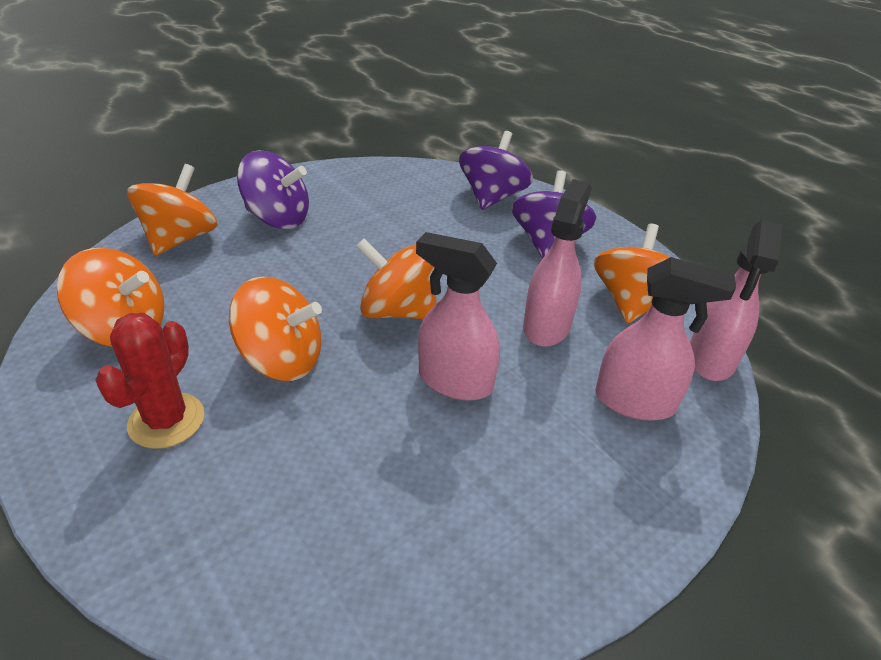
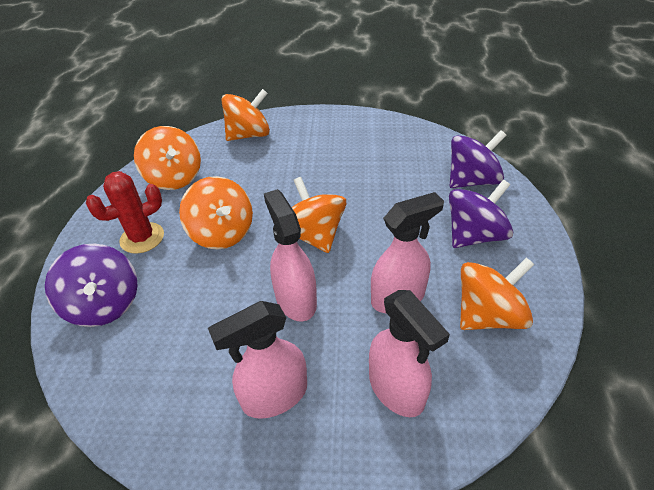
camera: 45 degrees right, 5 degrees up
(278, 218) = (311, 142): purple spinning top -> purple spinning top (104, 304)
(711, 359) = (501, 398): pink spray bottle -> pink spray bottle (274, 395)

